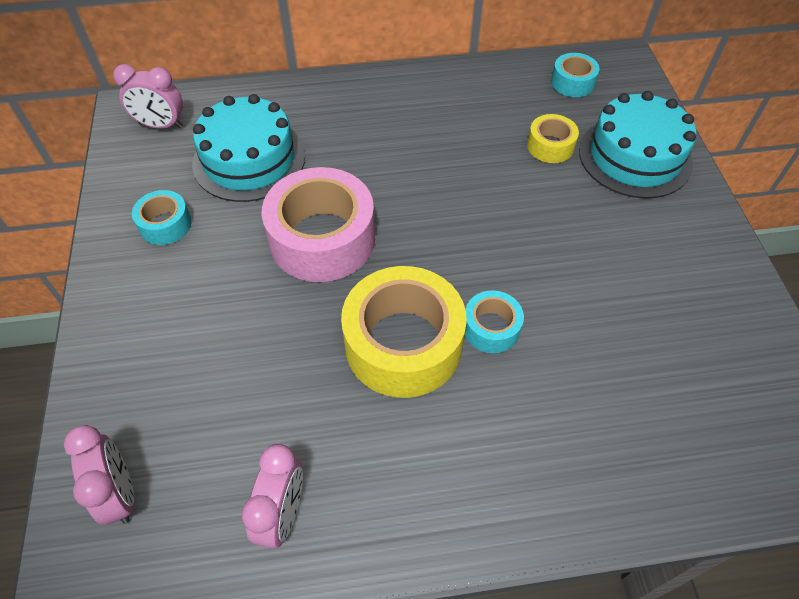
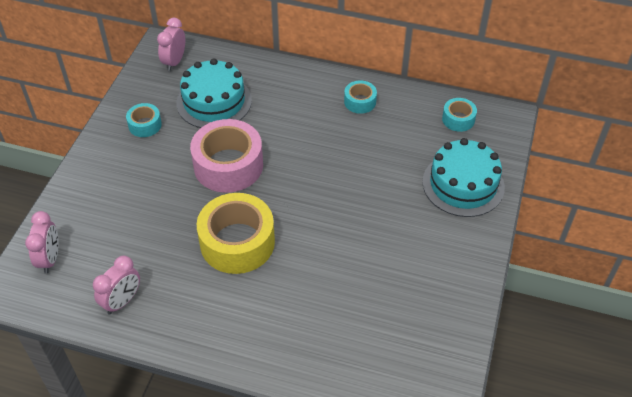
camera: 25 degrees right, 5 degrees down
(161, 125) = (174, 62): pink clock -> pink clock turned 75 degrees clockwise
(491, 328) = (293, 253): turquoise tape -> turquoise tape (360, 102)
(550, 146) = (410, 157): yellow tape -> none

